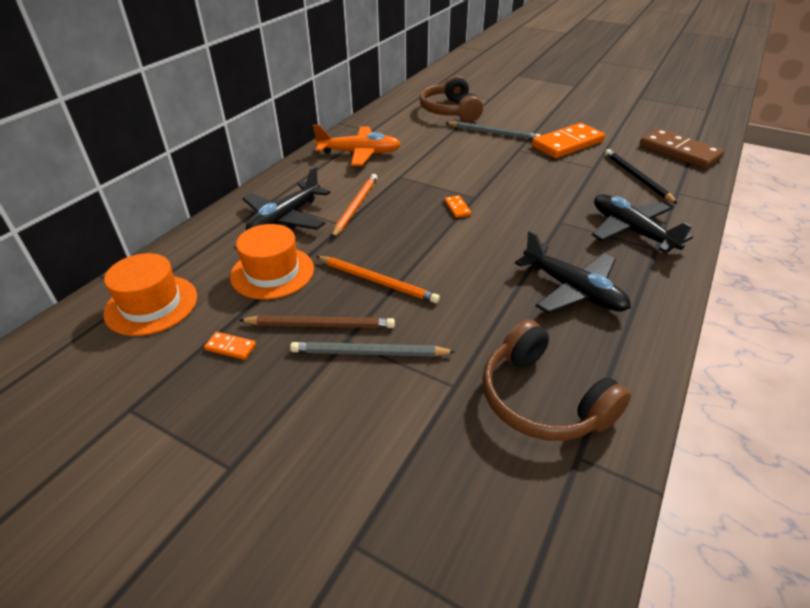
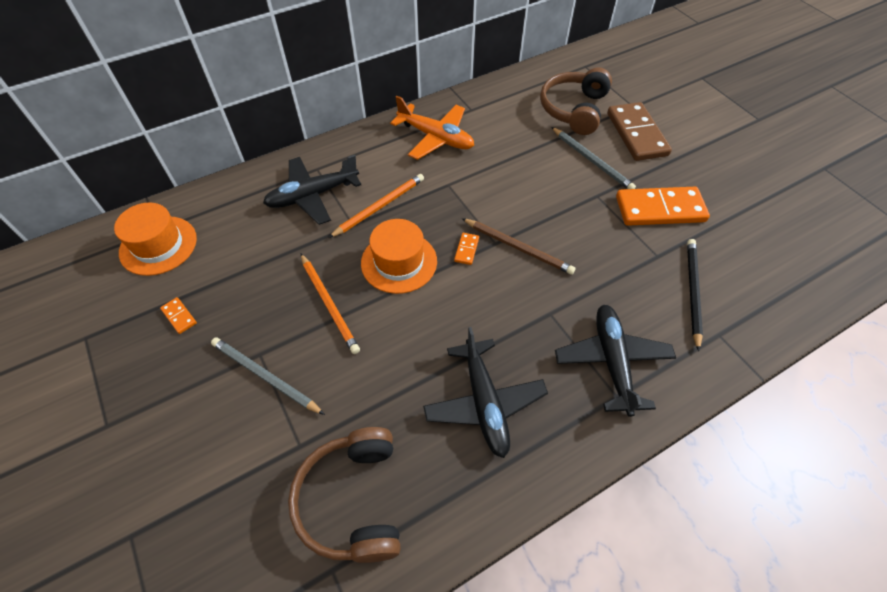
camera: 30 degrees right, 15 degrees up
(272, 272) = (259, 253): orange hat -> orange hat (399, 262)
(320, 325) = (253, 328): brown pencil -> brown pencil (518, 247)
(679, 152) = (785, 276): brown domino -> brown domino (637, 134)

